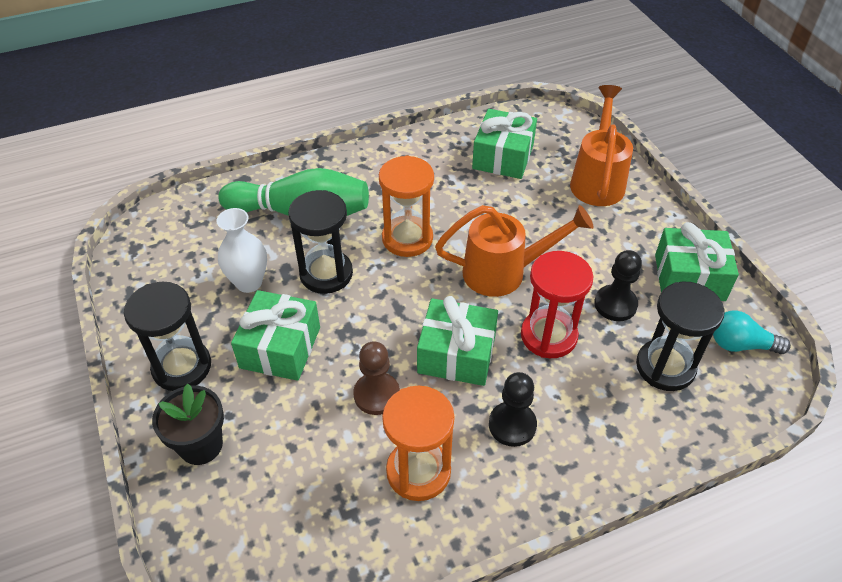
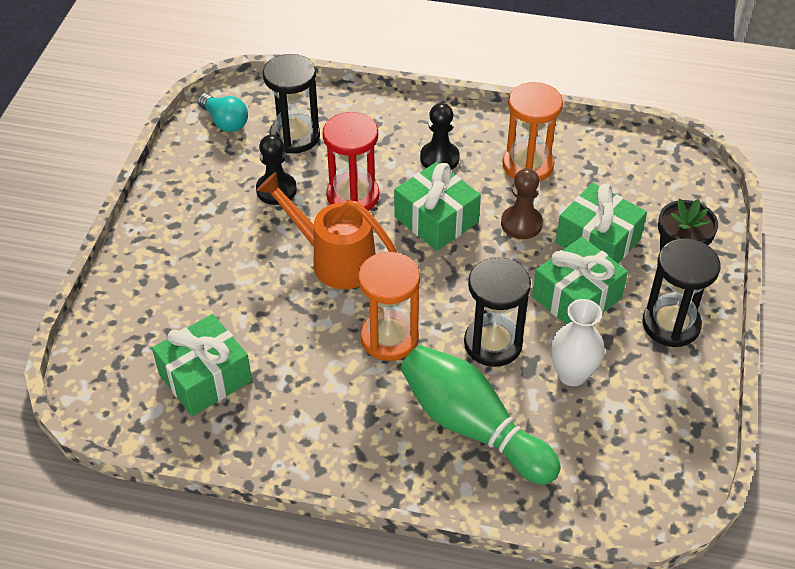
camera: 145 degrees left, 0 degrees up
(598, 179) = (148, 298): orange watering can -> none
(689, 277) = (194, 178): green gift -> green gift (598, 241)

